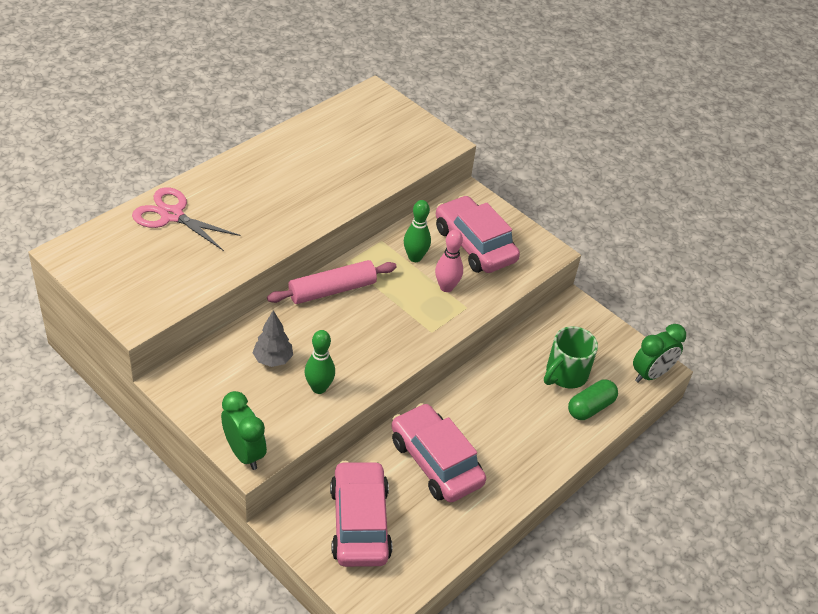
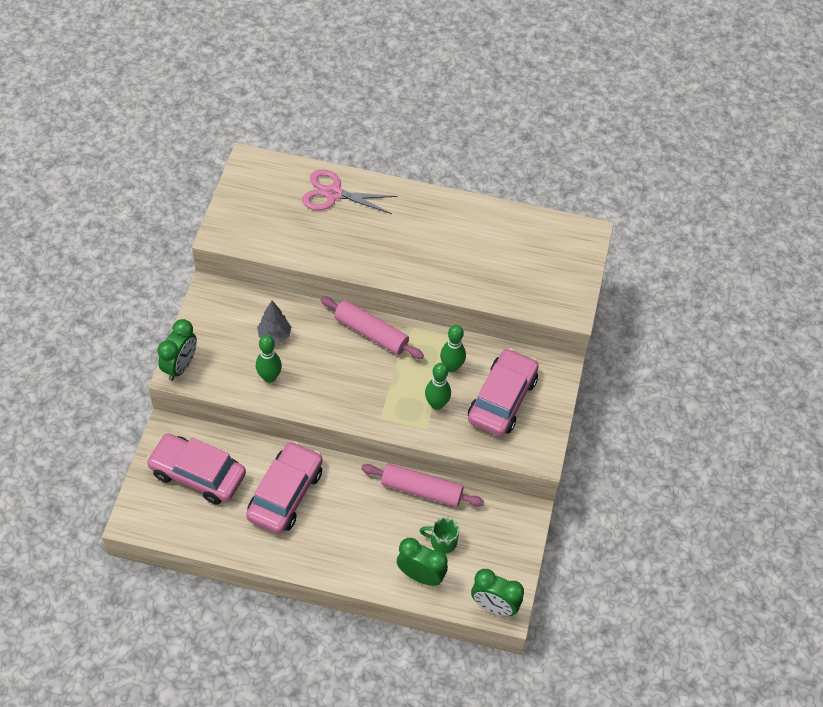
camera: 60 degrees right, 10 degrees up
(172, 215) = (333, 194): pink scissors -> pink scissors turned 75 degrees counterclockwise
(360, 522) = (197, 474): pink car -> pink car turned 120 degrees counterclockwise
(446, 287) = (436, 404): pink bowling pin -> green bowling pin
(503, 361) = (421, 490): none -> pink rolling pin
(565, 374) = (442, 541): green mug -> green mug, size x0.65
(590, 407) = (420, 576): green capsule -> green clock

